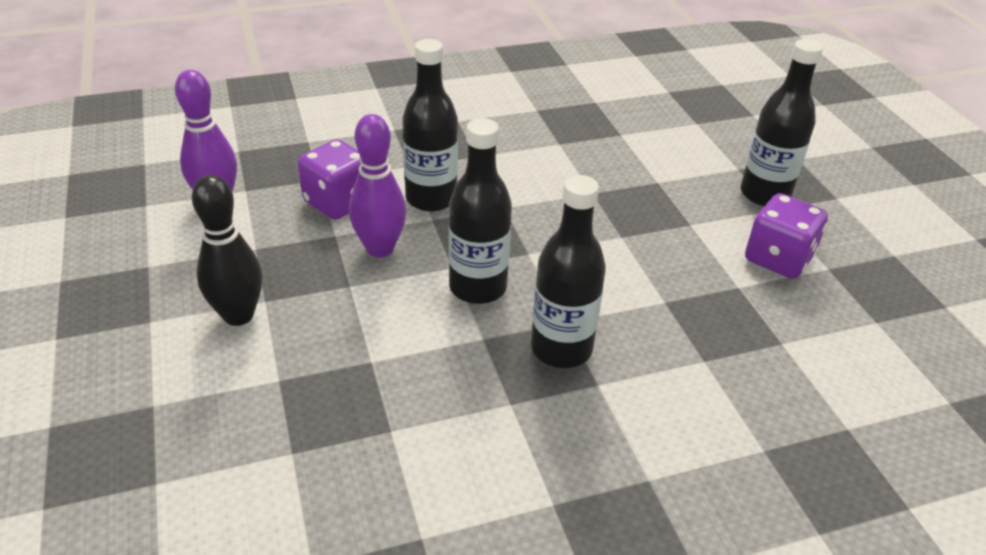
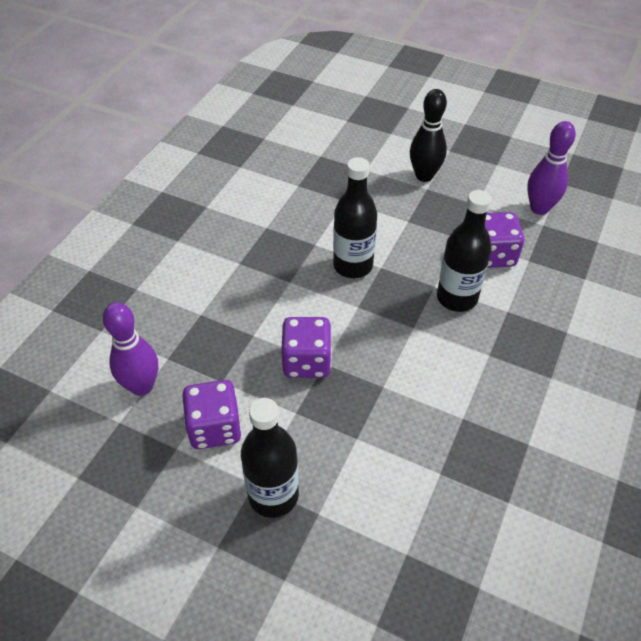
camera: 135 degrees right, 10 degrees up
(380, 248) = (427, 248): purple bowling pin -> purple bowling pin (142, 386)
(561, 349) = (274, 266): black bottle -> none
(637, 247) = (307, 361): none -> purple dice

